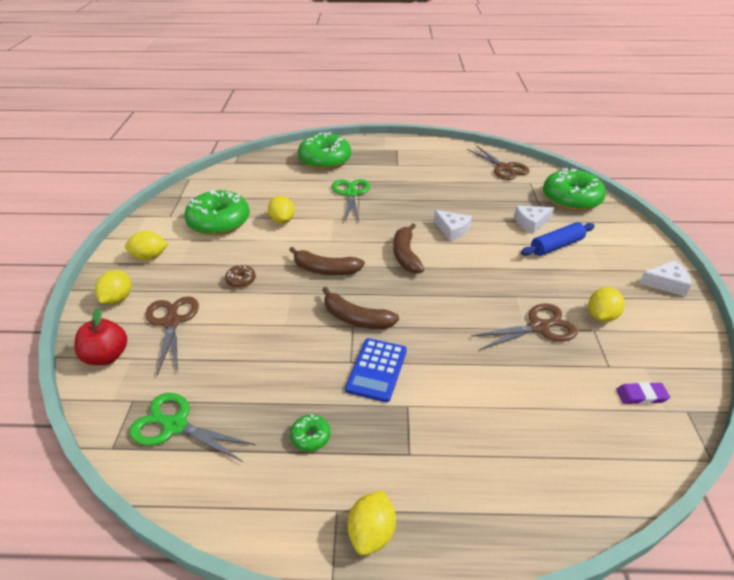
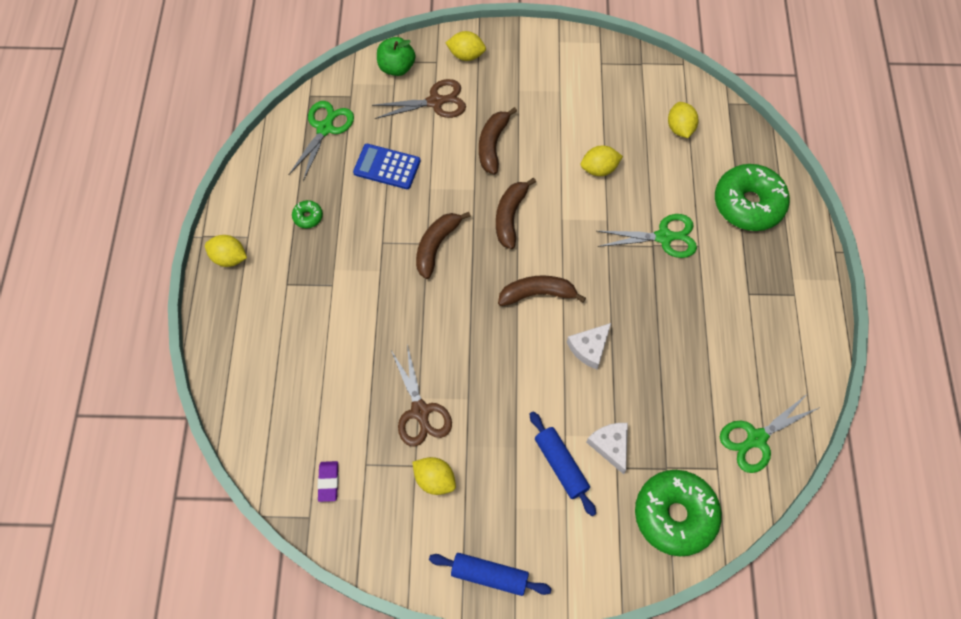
camera: 90 degrees right, 25 degrees up
(107, 356) = (396, 67): red apple -> green apple
(149, 257) = (528, 63): yellow lemon -> yellow lemon (680, 128)
(219, 222) = (592, 110): green donut -> none
(241, 280) = (492, 145): brown donut -> brown banana
(376, 370) = (372, 263): blue calculator -> blue calculator (387, 167)
(504, 168) = (756, 439): brown scissors -> green scissors
(666, 283) = (489, 575): white cheese -> blue rolling pin

